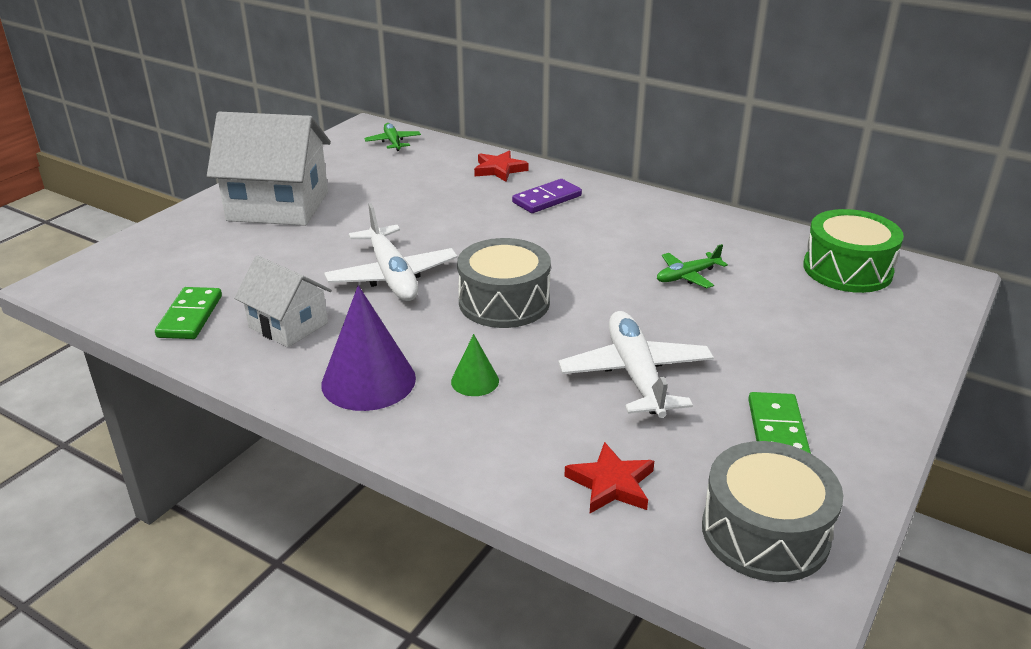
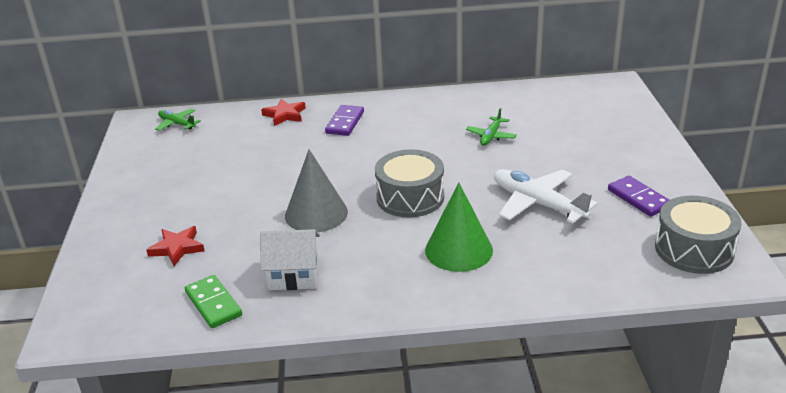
camera: 35 degrees left, 0 degrees up
(278, 206) = (158, 203): white house -> none
(368, 381) = (397, 281): purple cone -> none
(392, 276) = (316, 213): white plane -> grey cone
(475, 381) = (458, 250): green cone -> green cone, size x1.95
(611, 484) = (600, 265): red star -> red star (177, 248)
(777, 430) = (638, 198): green domino -> purple domino
(847, 269) = (565, 97): green drum -> none

